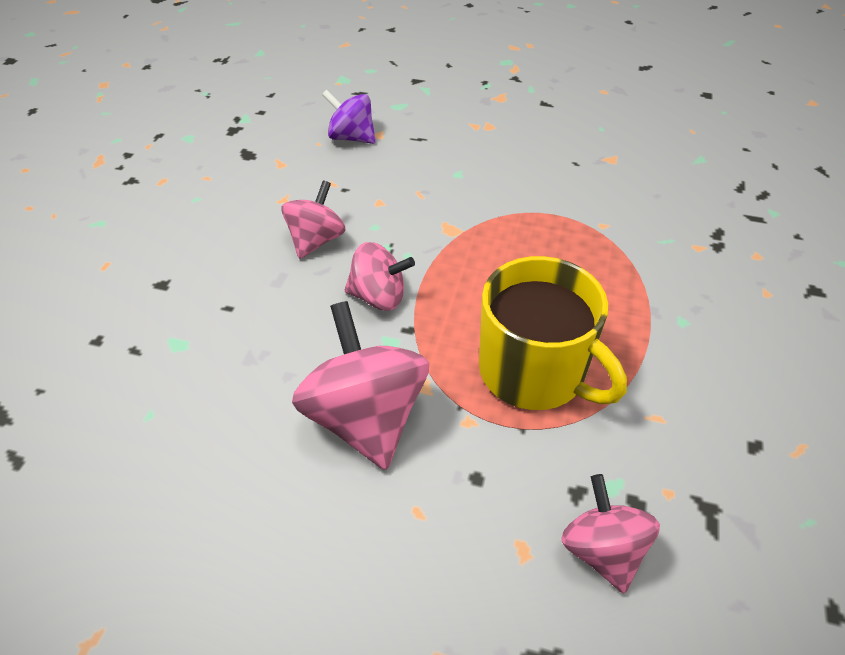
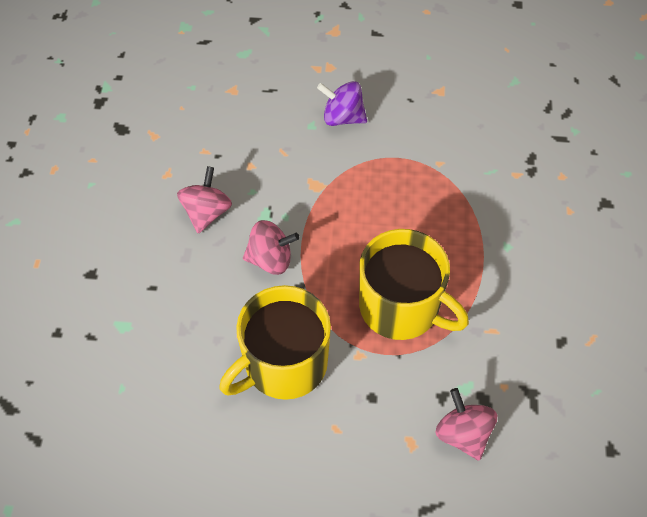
camera: 10 degrees left, 10 degrees up
(351, 137) = (209, 97): purple spinning top -> purple spinning top (342, 117)
(365, 417) = (284, 364): pink spinning top -> yellow mug

